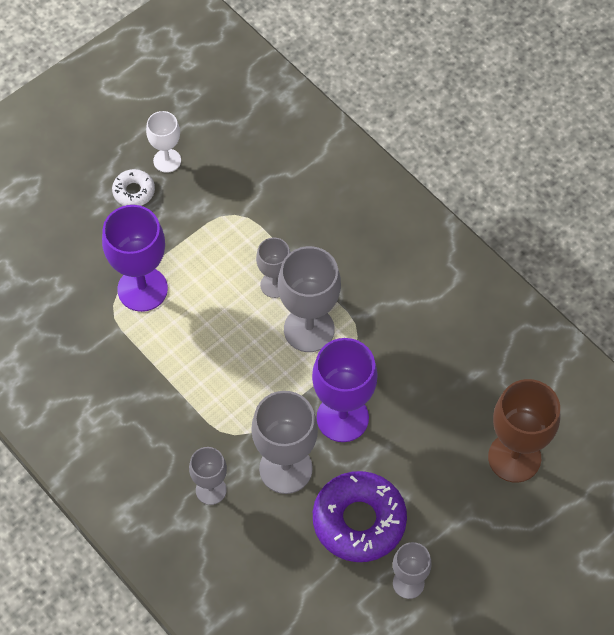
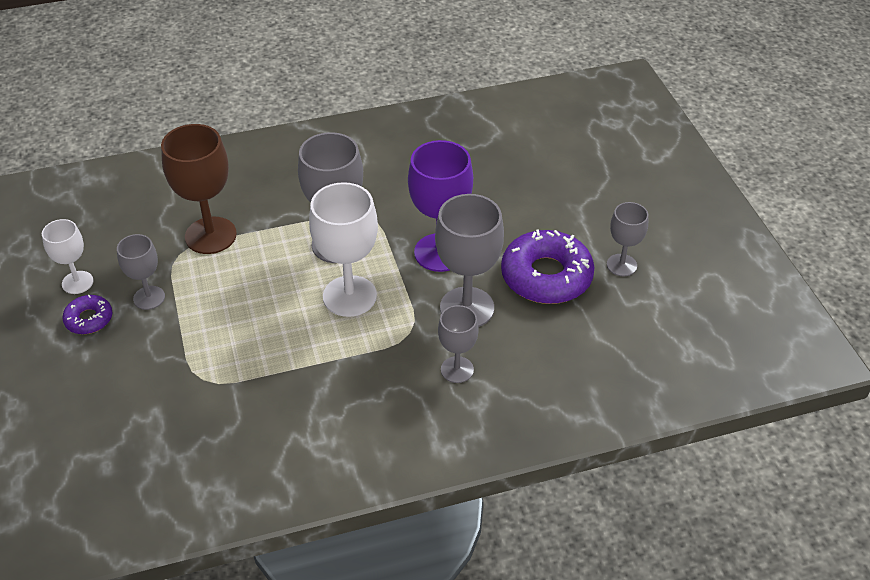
camera: 65 degrees left, 15 degrees down
(134, 191) = (89, 319): white donut -> purple donut
(142, 289) = (203, 349): purple goblet -> none
(252, 368) = (349, 296): none -> white goblet
(274, 285) = (275, 252): grey goblet -> grey goblet (149, 298)
(514, 457) = (540, 164): brown goblet -> brown goblet (210, 235)

